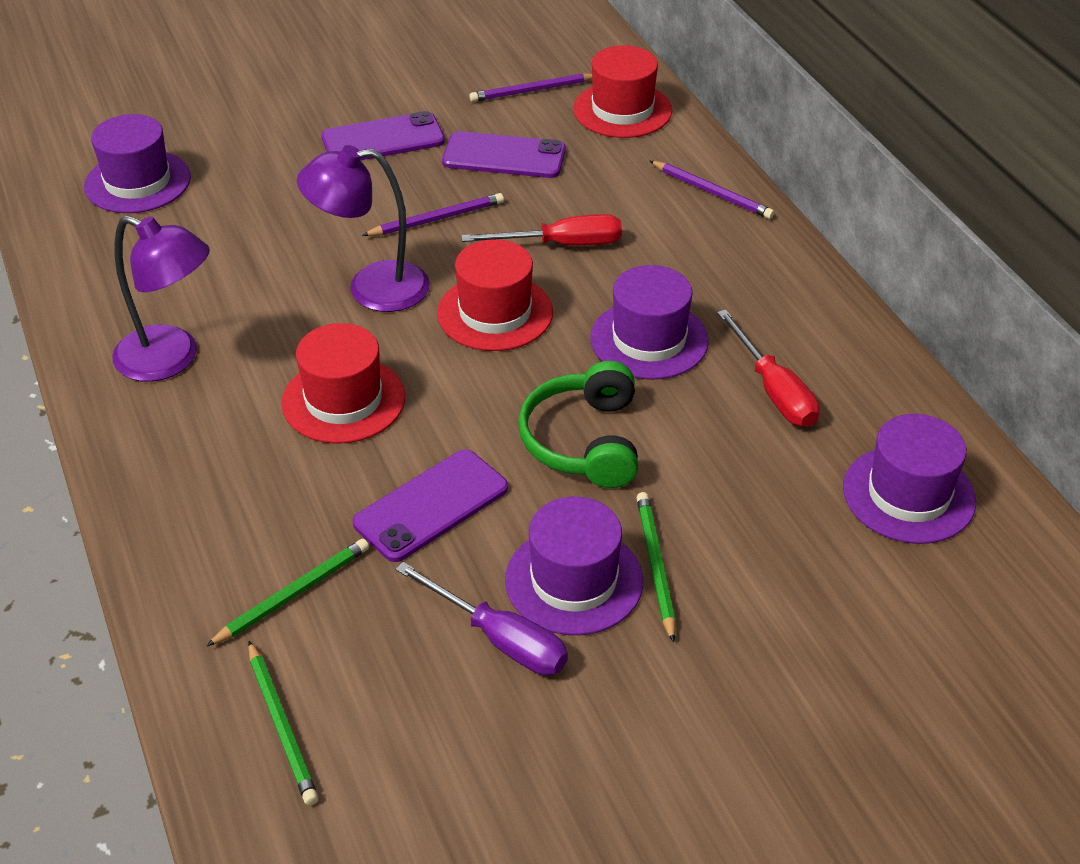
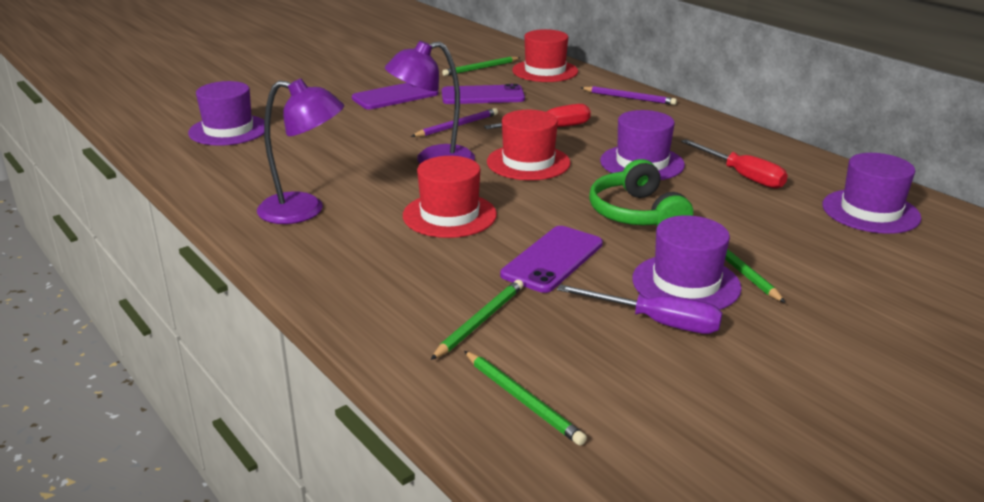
camera: 15 degrees left, 15 degrees down
(532, 91) = (481, 68): purple pencil -> green pencil

